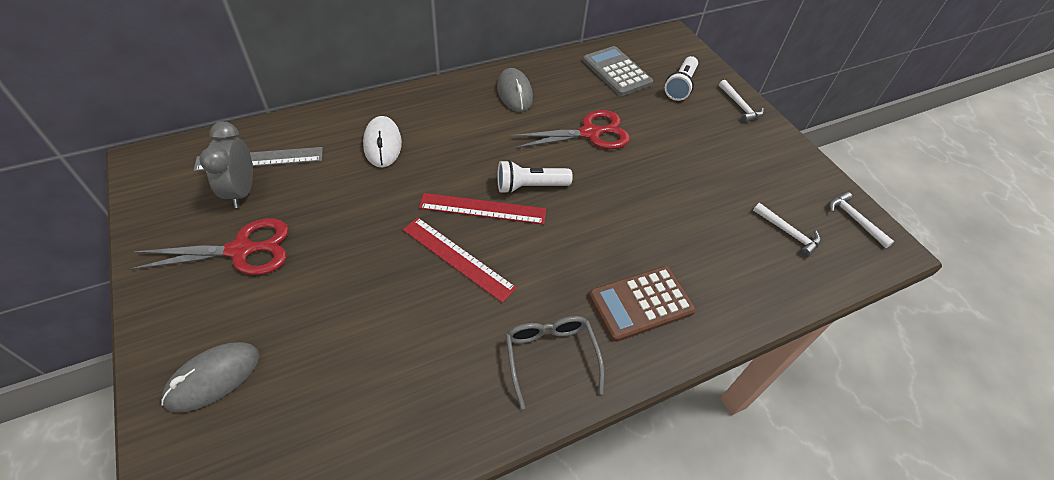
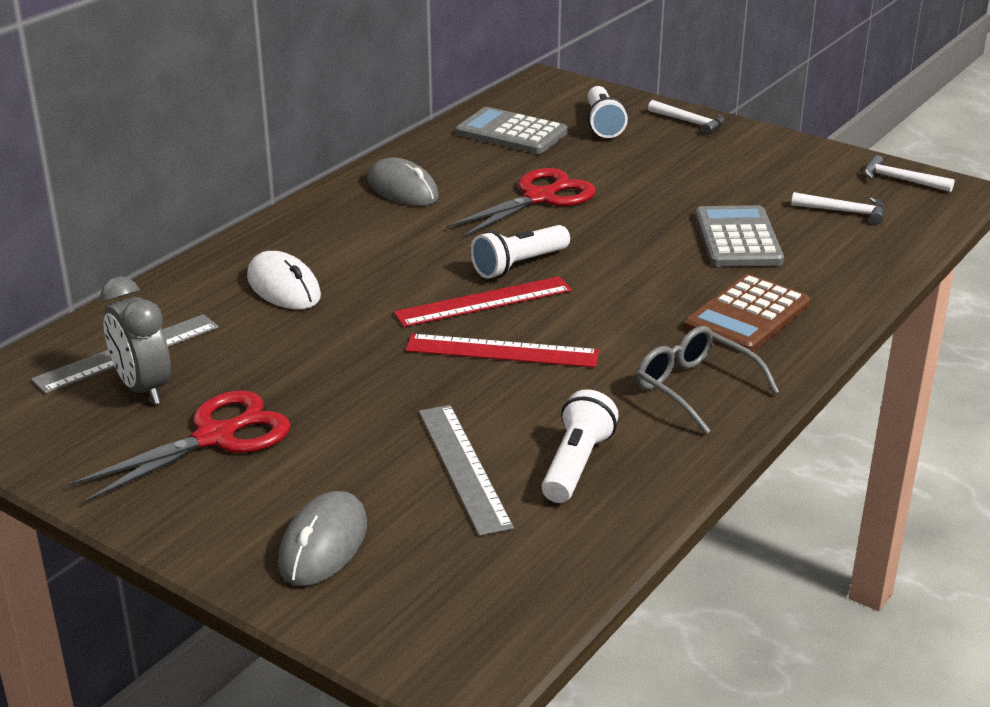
camera: 25 degrees left, 20 degrees down
(348, 353) = (464, 467): none -> grey ruler
(415, 390) = (576, 464): none -> white flashlight
(691, 225) = (737, 238): none -> grey calculator

